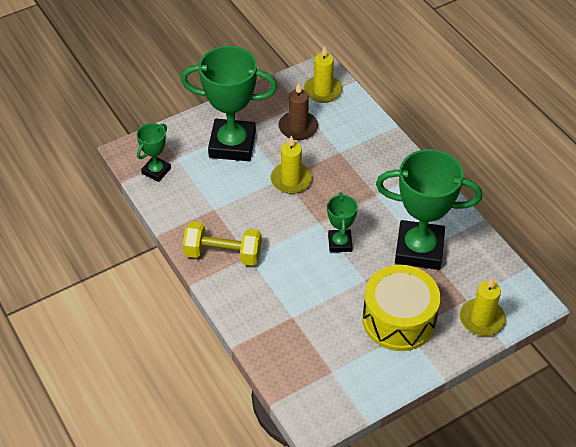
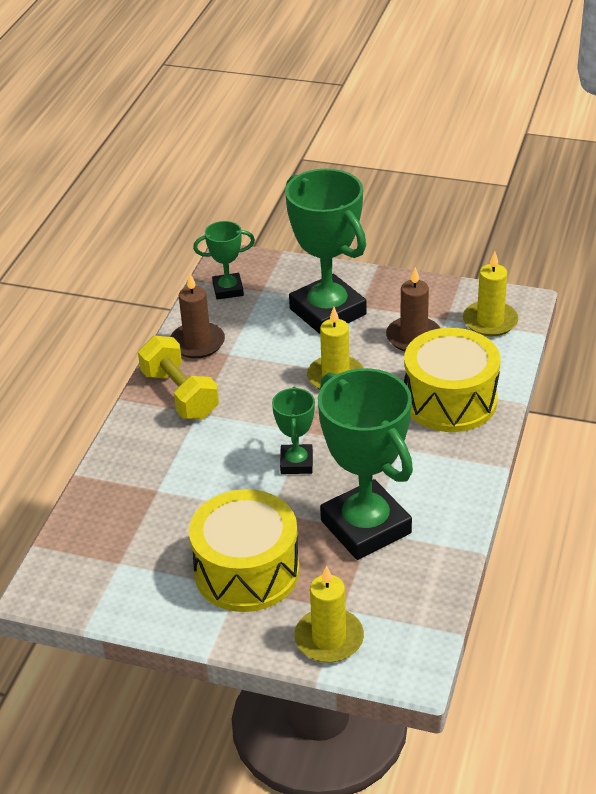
camera: 50 degrees right, 10 degrees down
(187, 216) = (197, 343): none -> brown candle
(340, 243) = (296, 463): green trophy -> green trophy turned 45 degrees counterclockwise
(364, 150) = (450, 400): none -> yellow drum

